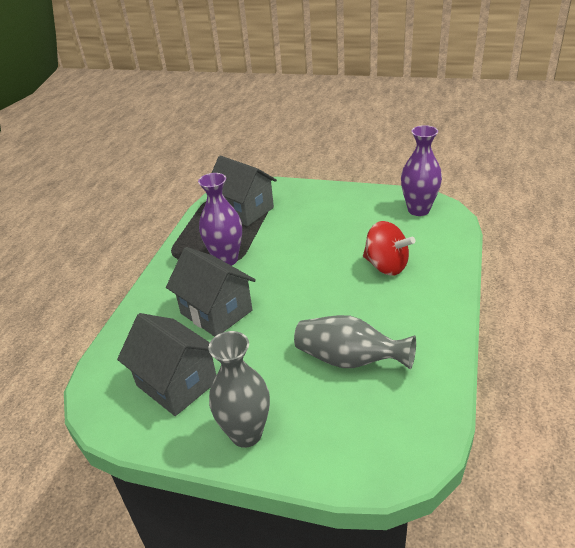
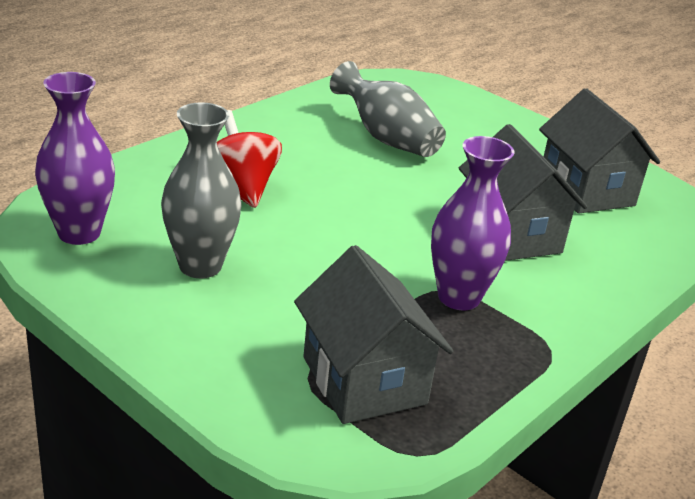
camera: 160 degrees left, 5 degrees down
(246, 434) = (527, 135): grey vase -> grey vase (200, 266)

